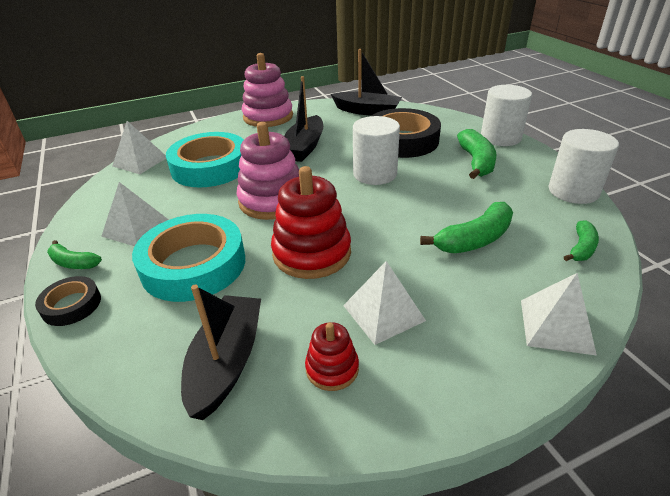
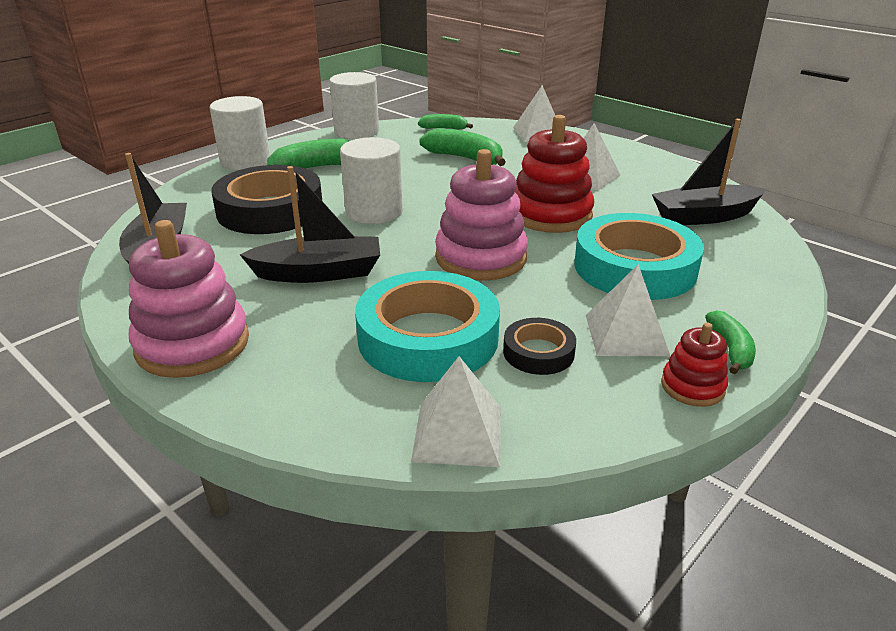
camera: 115 degrees left, 5 degrees down
(71, 305) = (769, 313): black tape -> black tape (538, 352)
(332, 368) = (657, 183): red stacking toy -> red stacking toy (692, 387)

